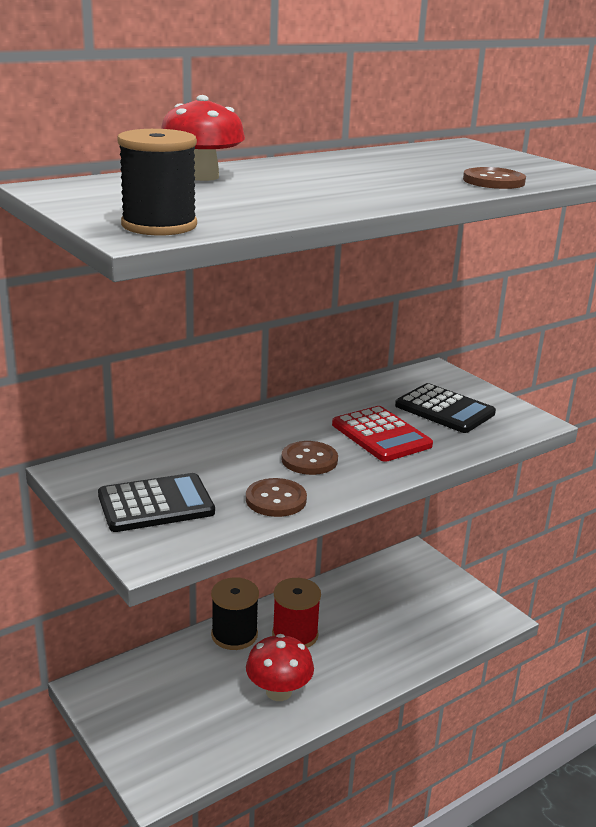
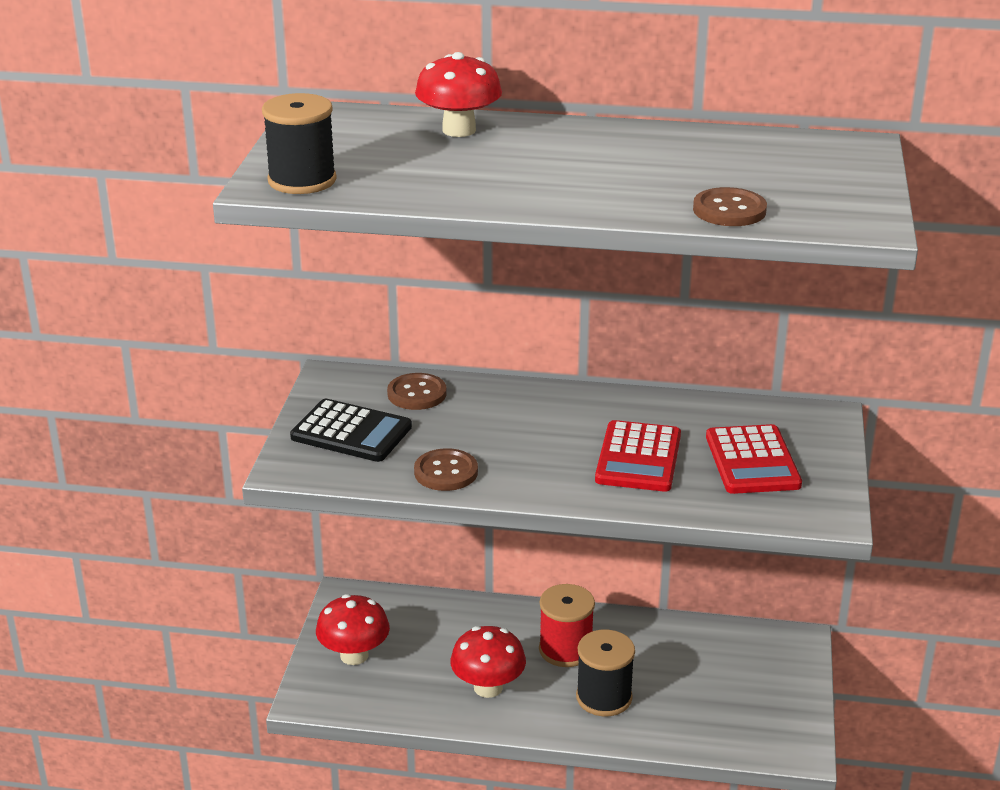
camera: 45 degrees right, 5 degrees up
(151, 728) = (354, 655): none -> red mushroom
(234, 635) = (512, 620): black spool -> black spool (604, 697)
(309, 460) = (531, 451): brown button -> brown button (417, 394)
(444, 410) = (752, 461): black calculator -> red calculator

